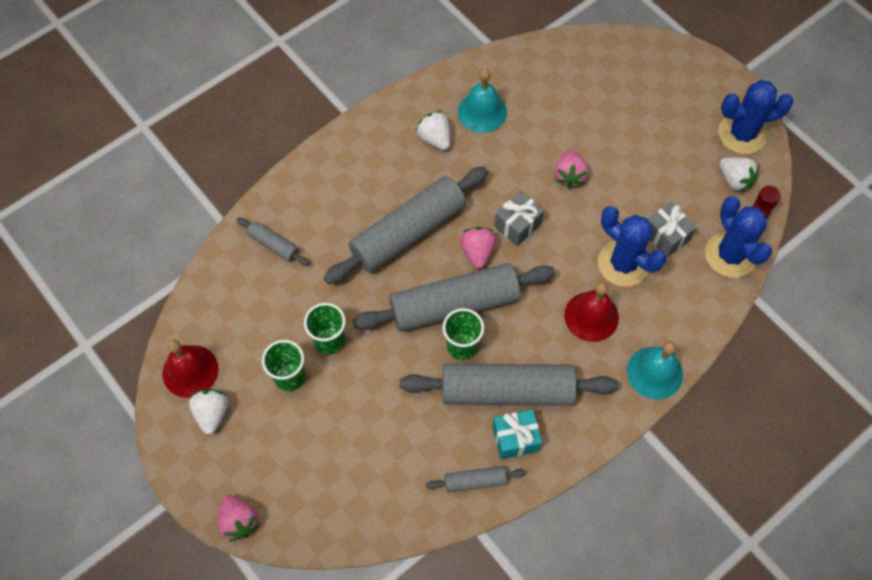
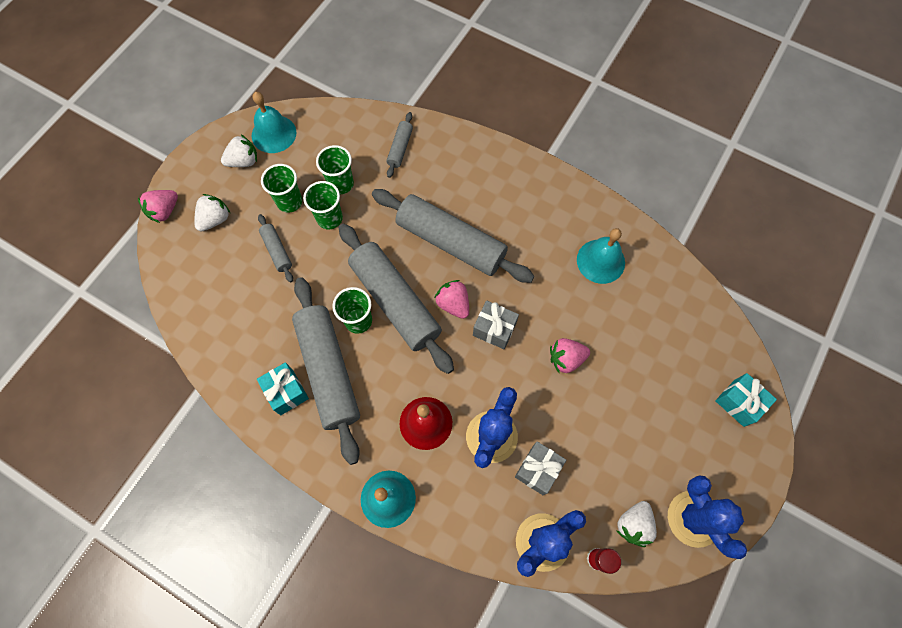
camera: 70 degrees right, 5 degrees up
(190, 371) = (274, 134): red bell -> turquoise bell
(291, 317) = (341, 184): none -> green cup
(435, 138) = (553, 232): white strawberry -> white strawberry (215, 219)
(475, 481) = (240, 371): grey rolling pin -> grey rolling pin (277, 251)
(477, 252) = (453, 304): pink strawberry -> pink strawberry turned 105 degrees counterclockwise
(654, 62) = (738, 403): none -> turquoise gift

